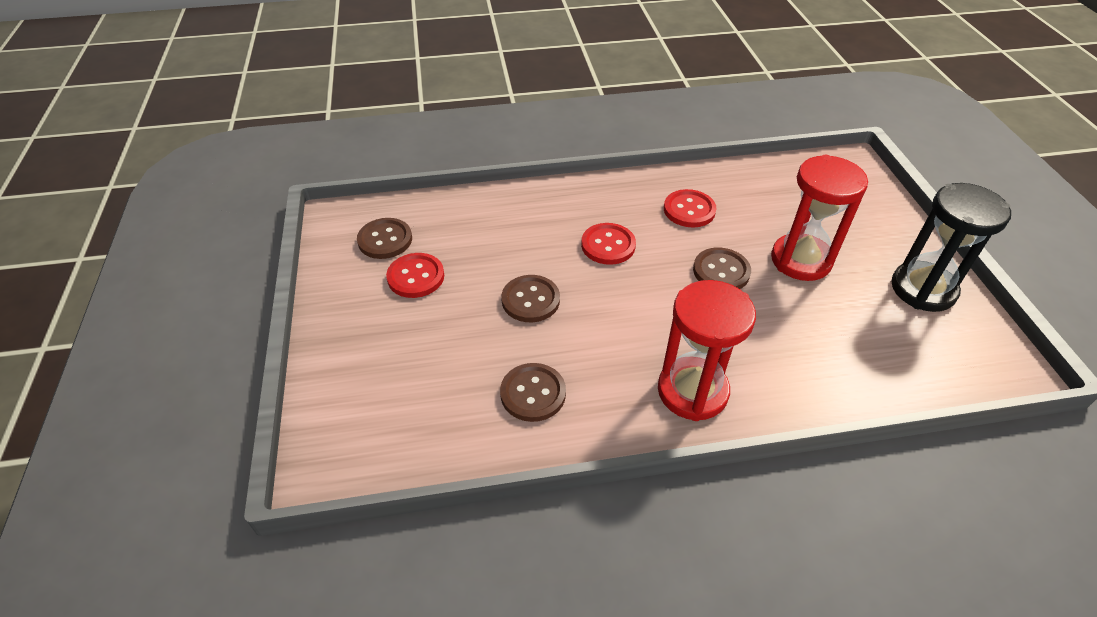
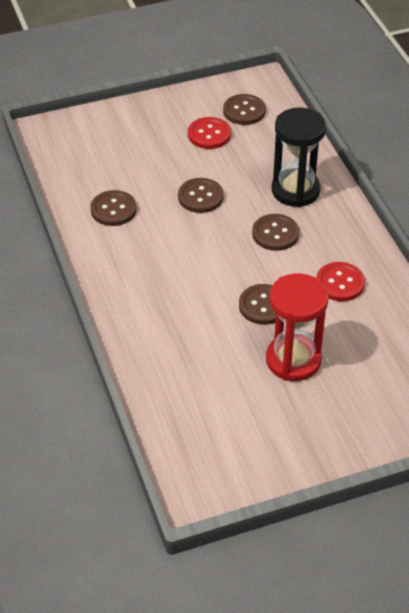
camera: 80 degrees right, 0 degrees up
(608, 245) = (275, 234): red button -> brown button
(692, 391) = (130, 291): red hourglass -> none
(923, 289) = (278, 446): black hourglass -> black hourglass (295, 190)

